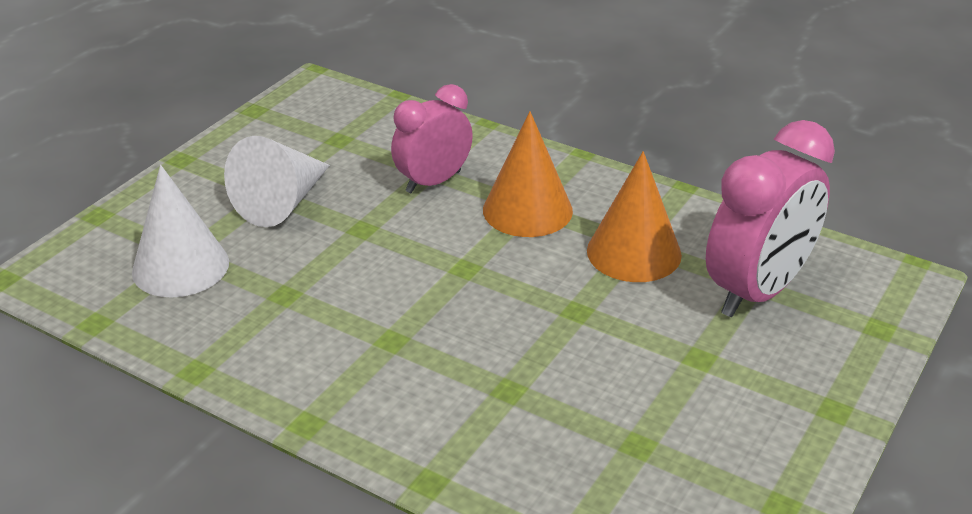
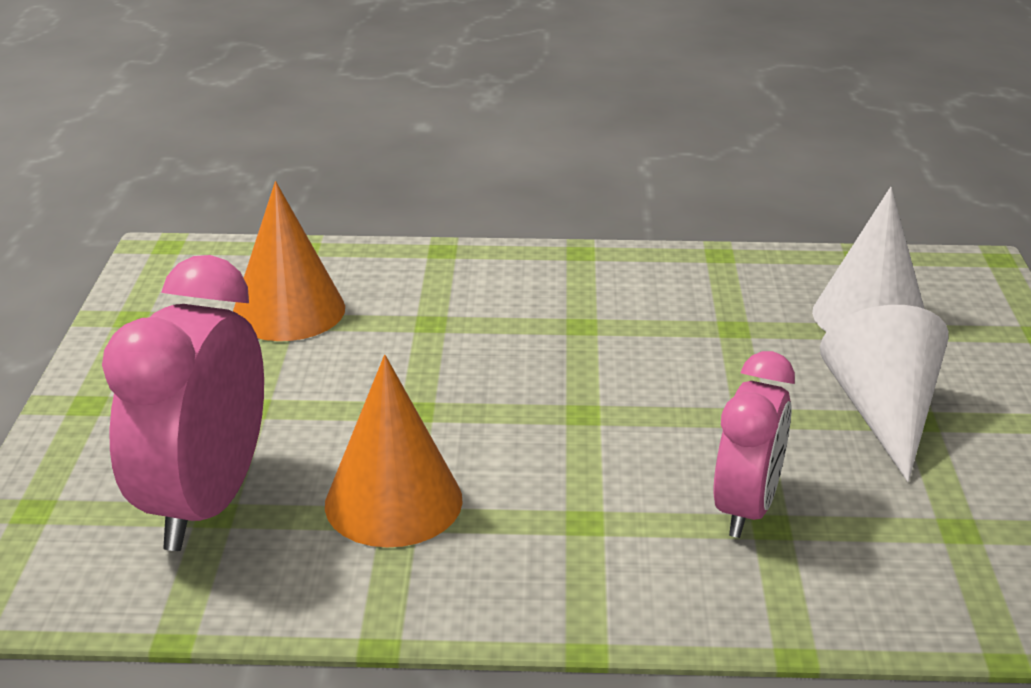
camera: 150 degrees right, 5 degrees down
(527, 210) = (579, 512): orange cone -> orange cone (288, 311)

